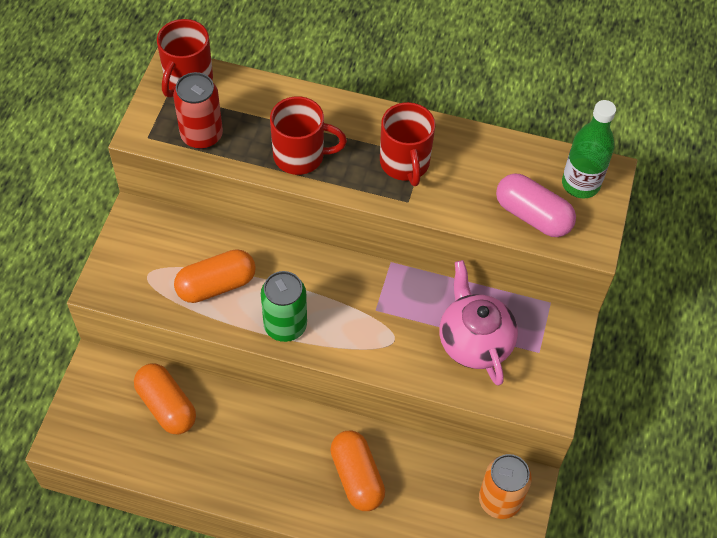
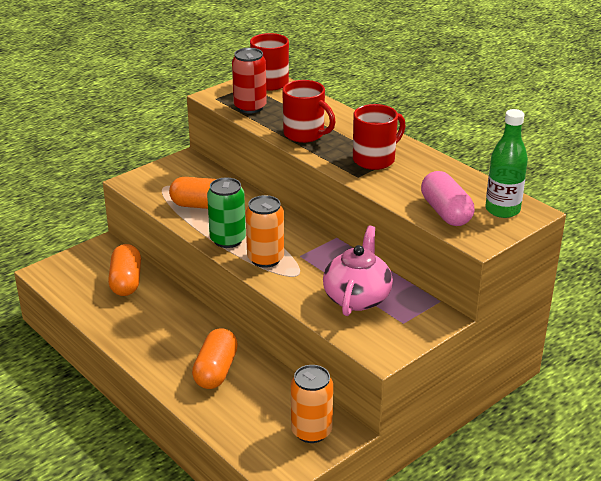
camera: 35 degrees right, 25 degrees down
(346, 334) = (265, 259): none -> orange can
(405, 164) = (375, 159): red mug -> red mug turned 150 degrees counterclockwise

